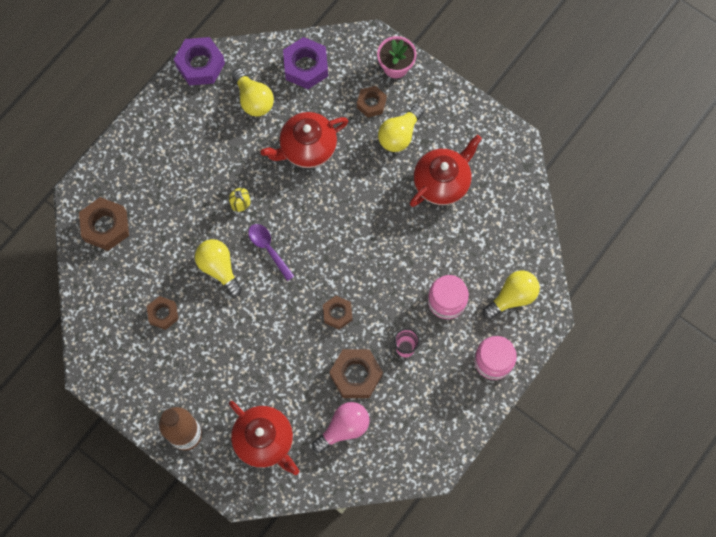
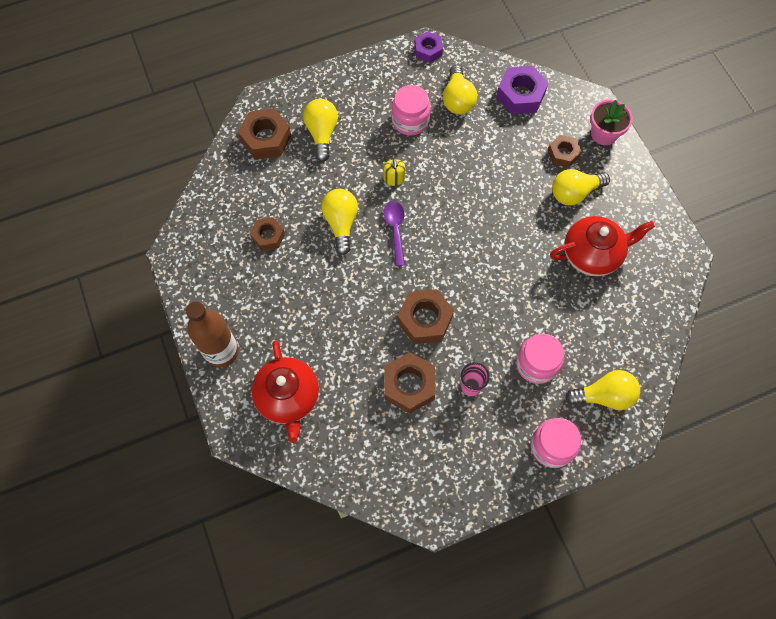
camera: 30 degrees right, 5 degrees down
(153, 195) = (322, 133): none -> yellow light bulb
(200, 65) = (428, 50): purple nut -> purple nut, size x0.62
(223, 141) = (410, 121): none -> pink jar
(307, 148) = (482, 162): red teapot -> none
(337, 313) = (425, 320): brown nut -> brown nut, size x1.60
(344, 428) = (368, 428): pink light bulb -> none

